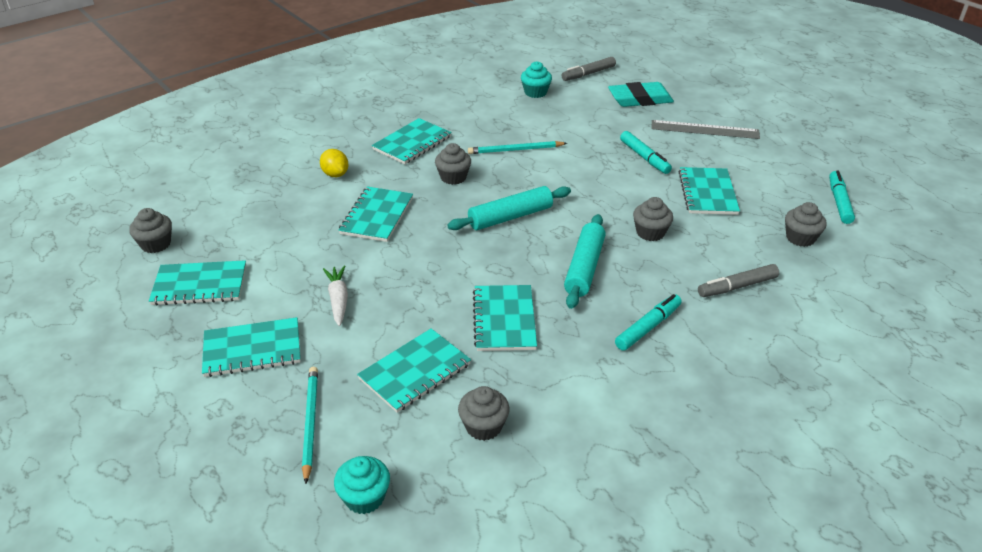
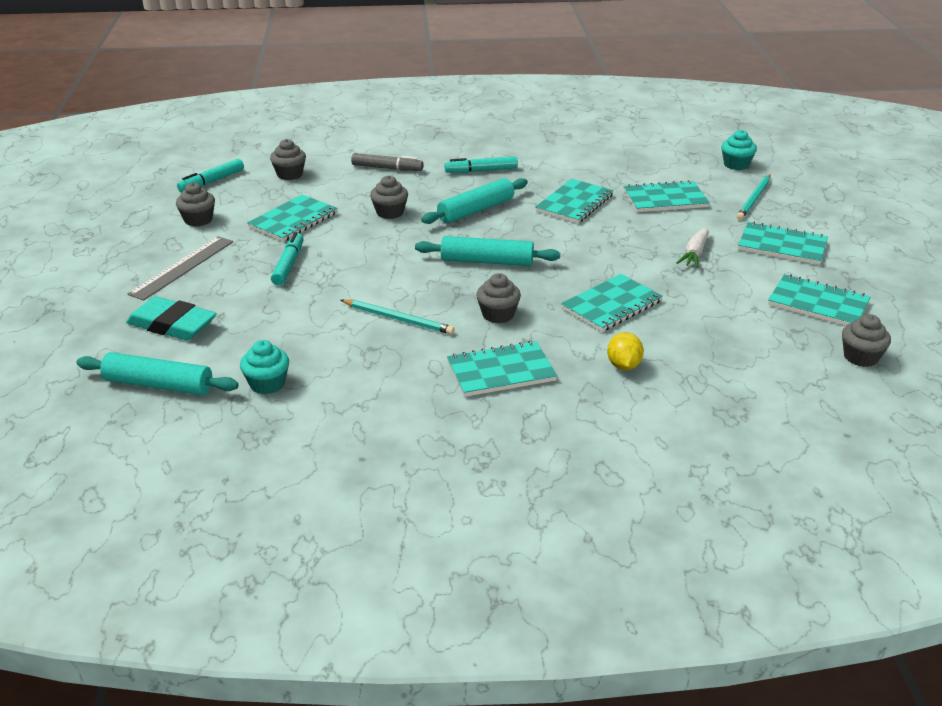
camera: 145 degrees left, 5 degrees down
(483, 426) = (642, 167): grey cupcake -> grey cupcake (198, 220)
(588, 74) = (158, 385): grey marker -> turquoise rolling pin
(705, 130) = (182, 267): grey ruler -> grey ruler turned 75 degrees clockwise

